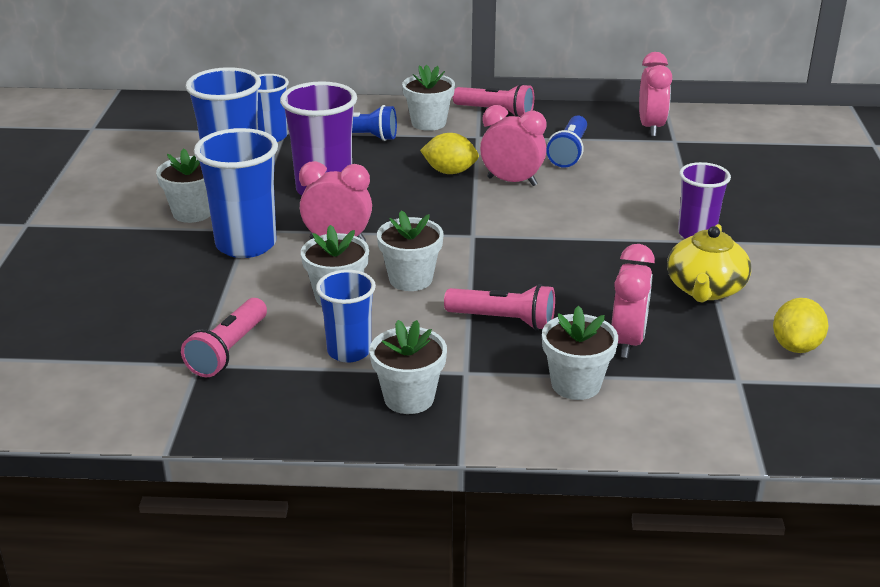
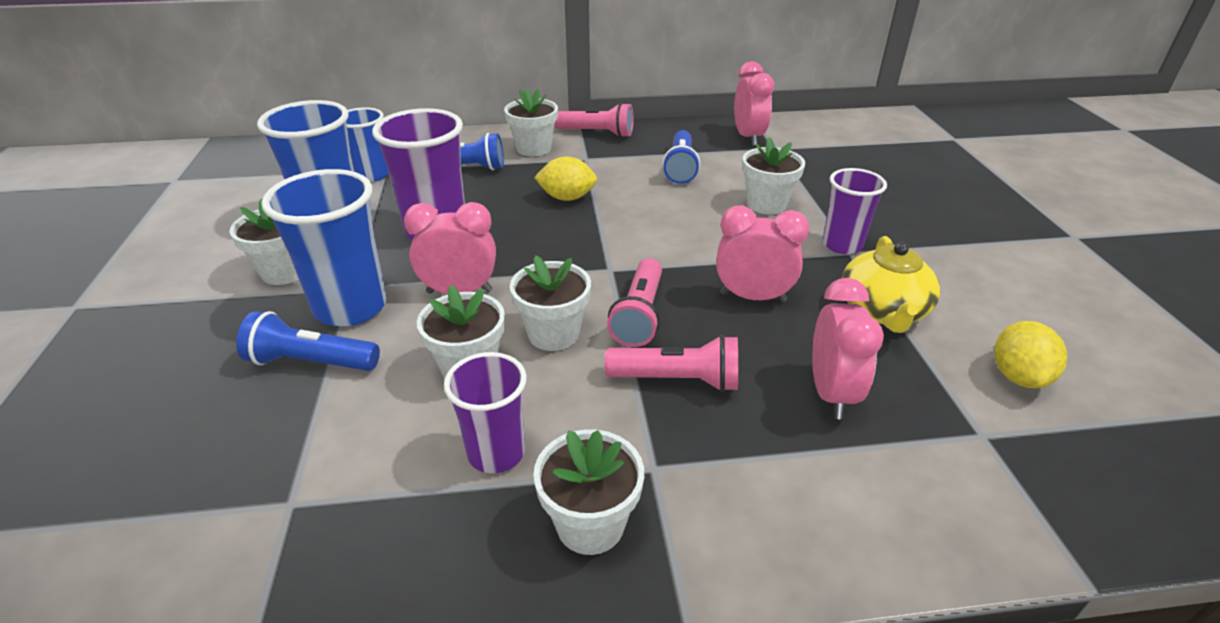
camera: 10 degrees left, 5 degrees up
(213, 280) = (311, 362): none -> blue flashlight
(228, 351) = (333, 474): pink flashlight -> pink flashlight (640, 315)
(349, 351) = (496, 453): blue cup -> purple cup
(512, 181) = (634, 203): pink clock -> pink clock (752, 297)
(576, 384) = (796, 469): white flower pot -> white flower pot (766, 204)

